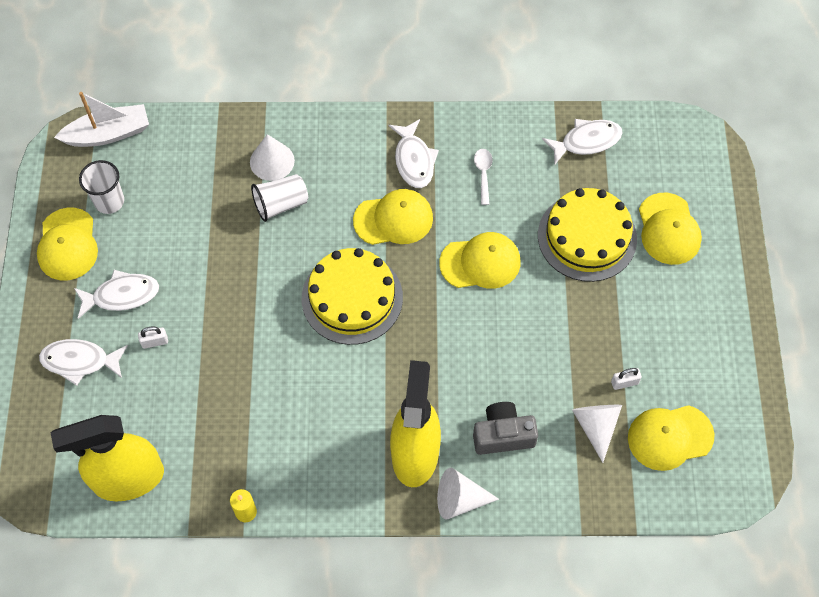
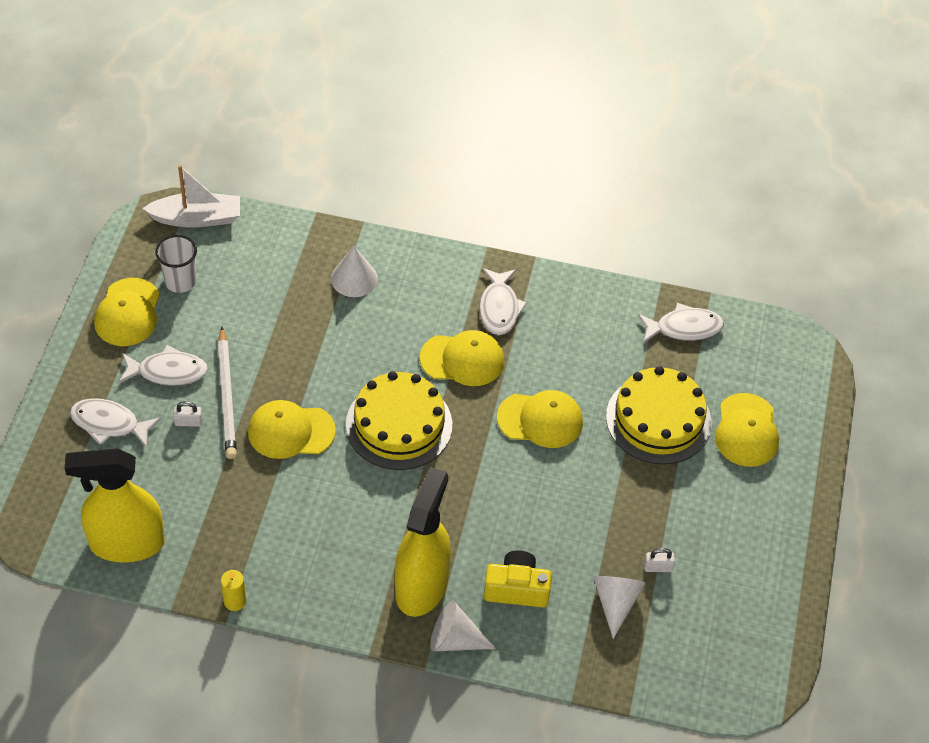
camera: 10 degrees right, 10 degrees down
(184, 307) = (227, 396): none -> white pencil
(281, 204) = (351, 321): white cup -> none
(483, 174) = (567, 336): white spoon -> none
(503, 435) = (517, 588): grey camera -> yellow camera
(670, 437) = (690, 630): yellow cap -> yellow cap (291, 431)

